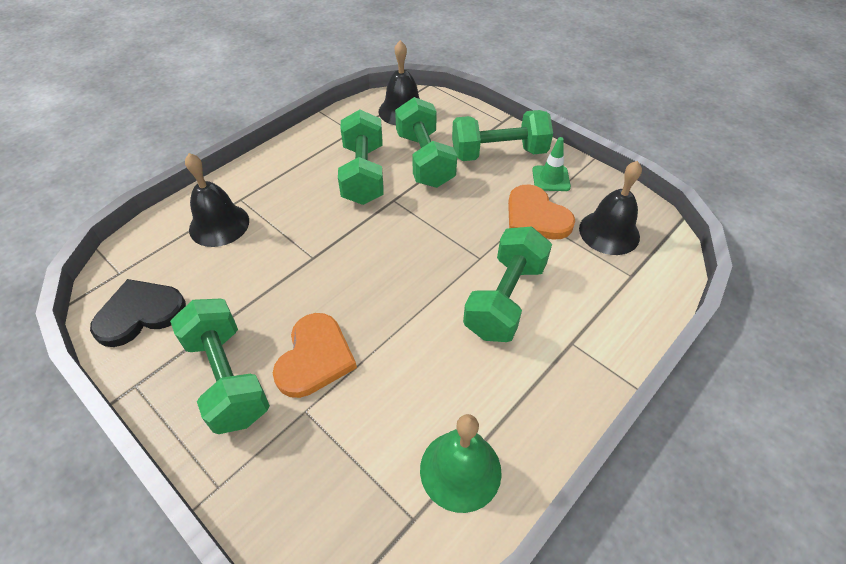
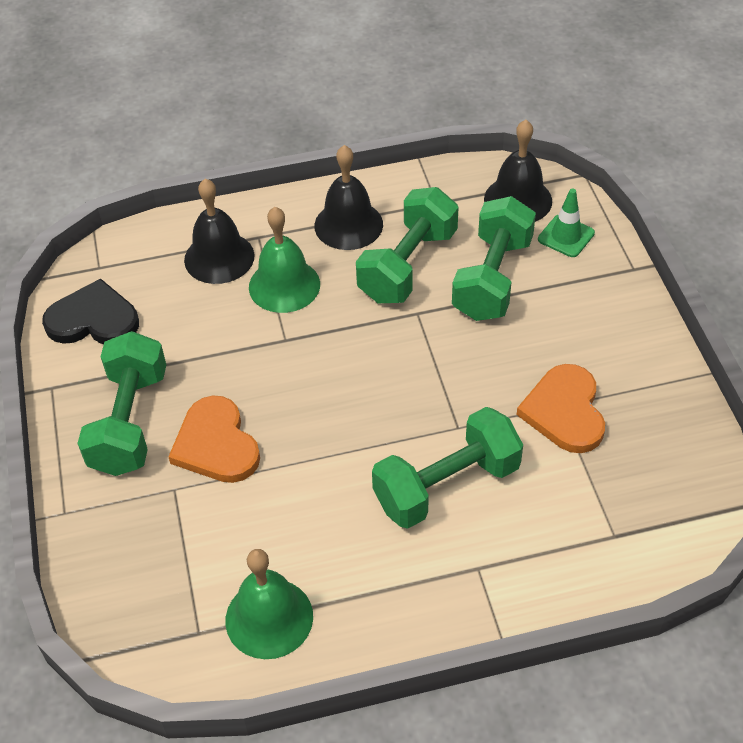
camera: 35 degrees right, 0 degrees up
(284, 222) = (284, 285): none -> green bell
(315, 357) = (216, 444): orange heart -> orange heart turned 105 degrees clockwise
(498, 153) = (590, 310): green dumbbell -> none
(551, 178) = (626, 373): green traffic cone -> green traffic cone (566, 236)
(609, 232) = (636, 473): black bell -> black bell (348, 225)

